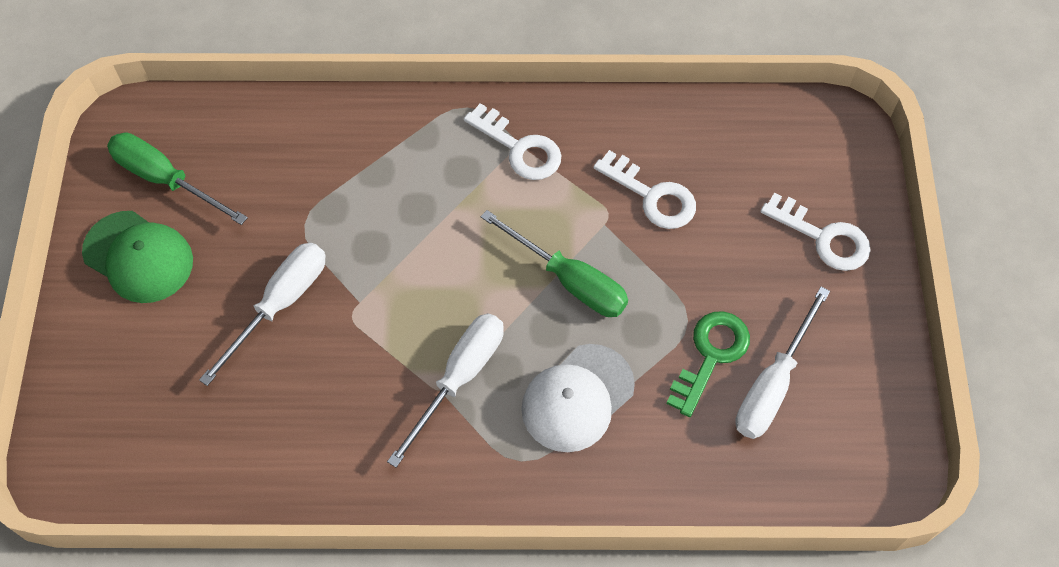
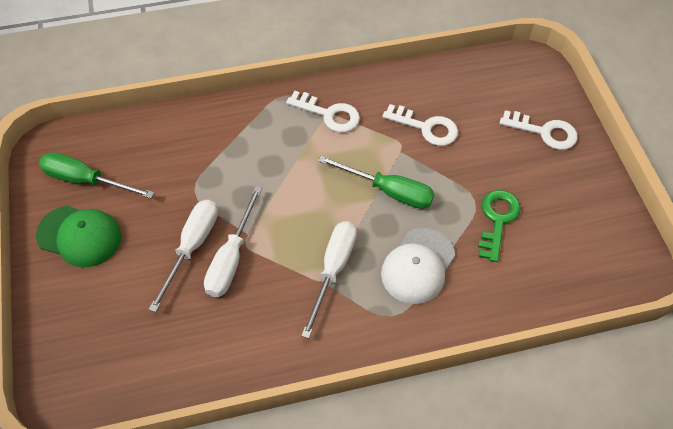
camera: 15 degrees left, 5 degrees down
(772, 384) = (543, 229): white screwdriver -> white screwdriver (231, 258)

